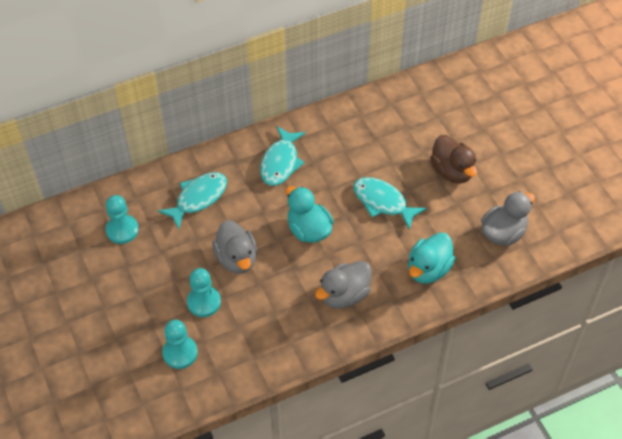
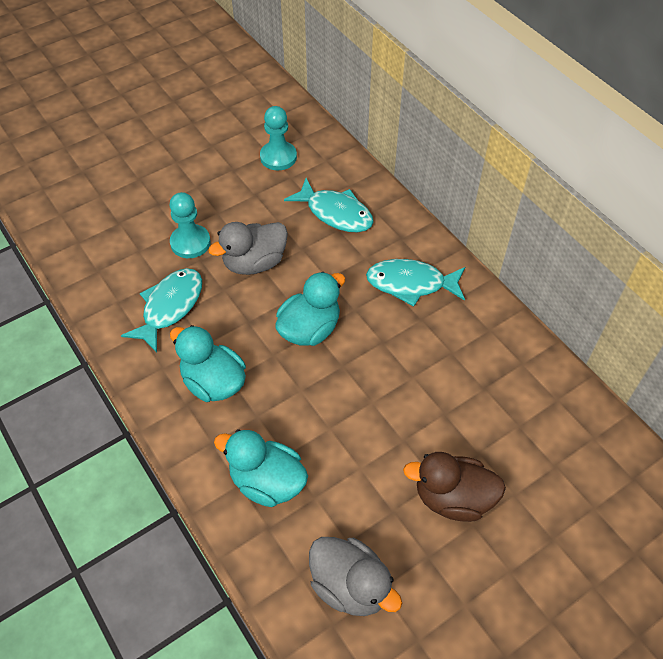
camera: 80 degrees right, 0 degrees up
(180, 353) = (122, 233): turquoise pawn -> none
(344, 295) = (213, 382): grey duck -> turquoise duck
(383, 202) = (373, 410): turquoise fish -> turquoise fish (170, 307)
(452, 171) = (453, 498): brown duck -> brown duck turned 45 degrees clockwise

